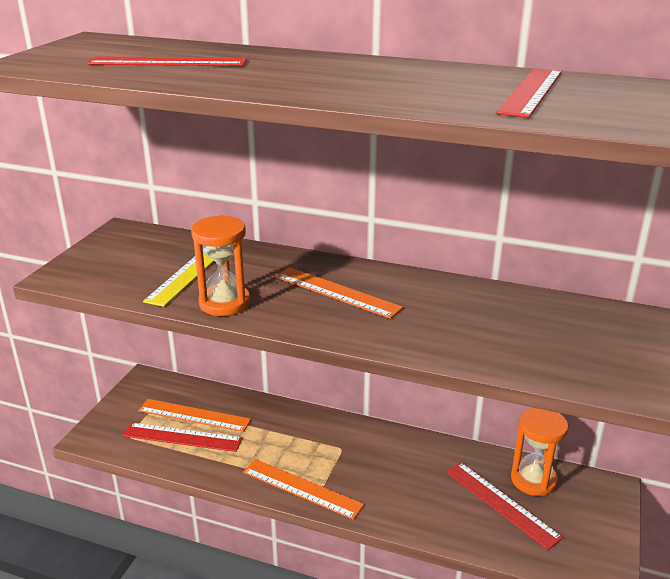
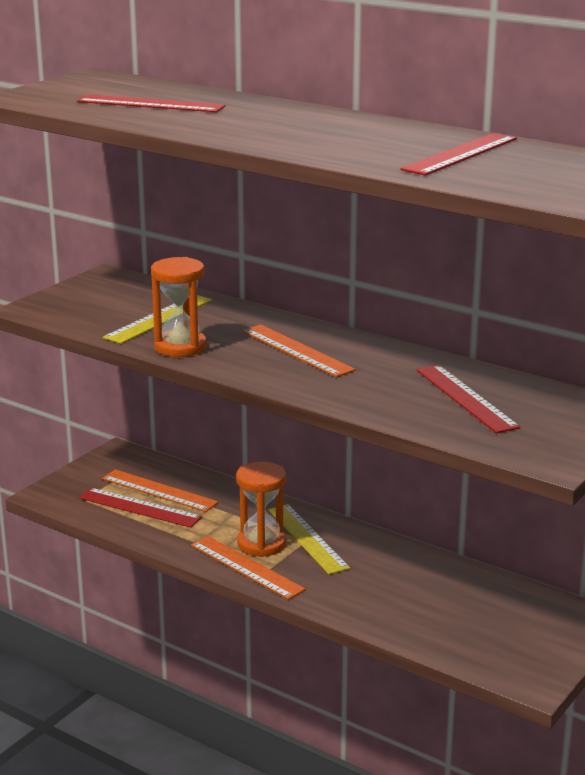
camera: 15 degrees right, 5 degrees down
(342, 445) = (307, 538): none -> yellow ruler
(501, 503) = (455, 611): red ruler -> red ruler (465, 398)
(533, 480) = (505, 597): orange hourglass -> orange hourglass (261, 544)

